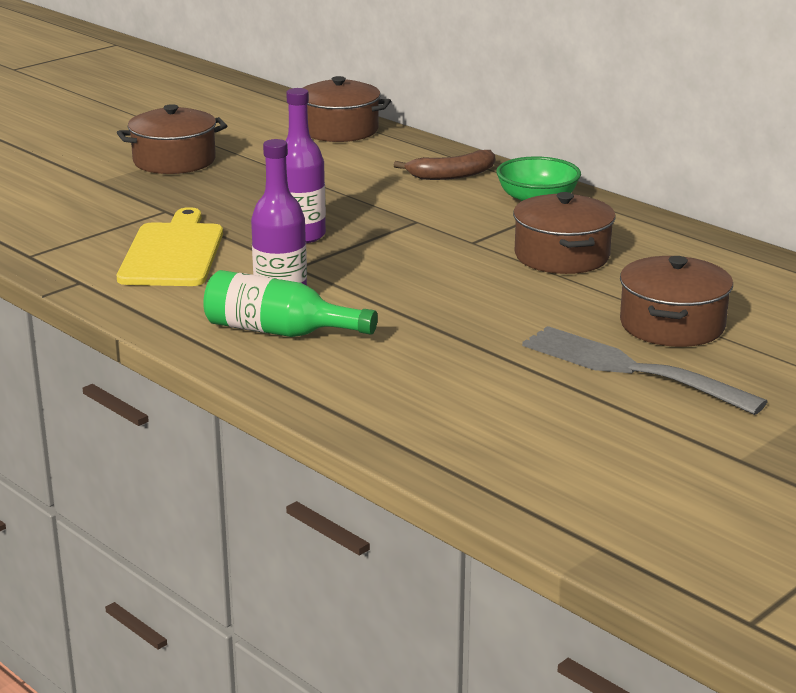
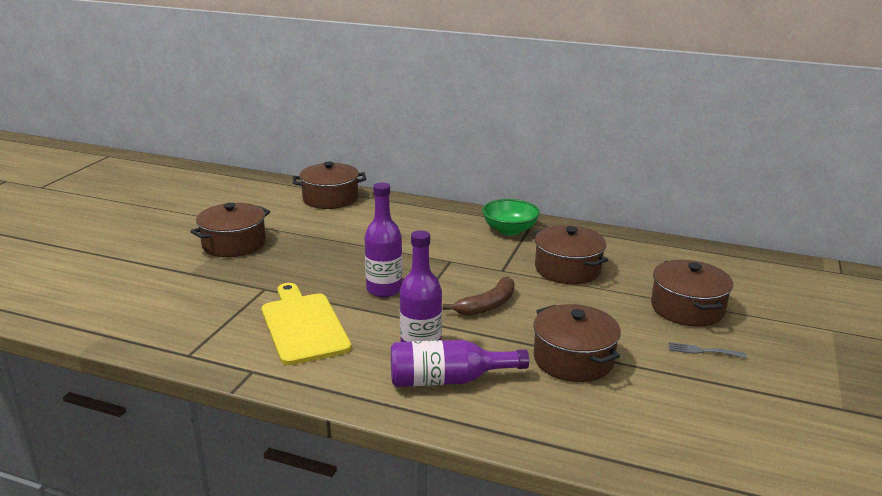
camera: 25 degrees left, 0 degrees up
(279, 331) = (448, 380): green bottle -> purple bottle
(450, 343) = (573, 359): none -> brown pot
(452, 175) = (437, 220): brown banana -> brown banana (487, 305)
(630, 369) = (702, 351): grey fork -> grey fork, size x0.40

